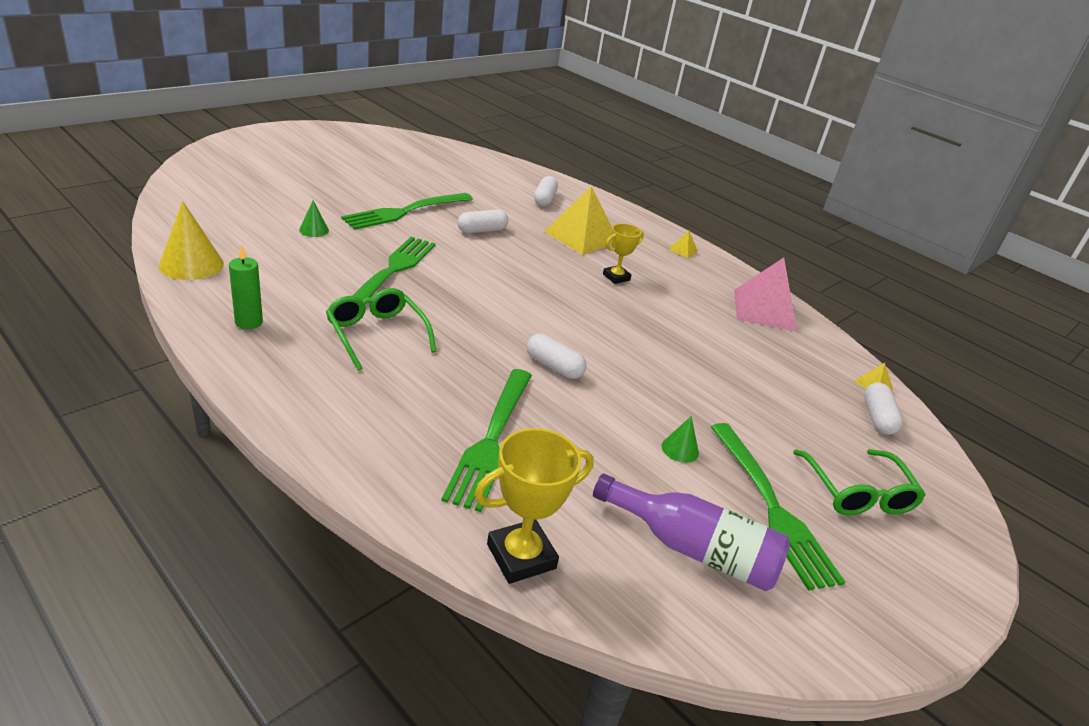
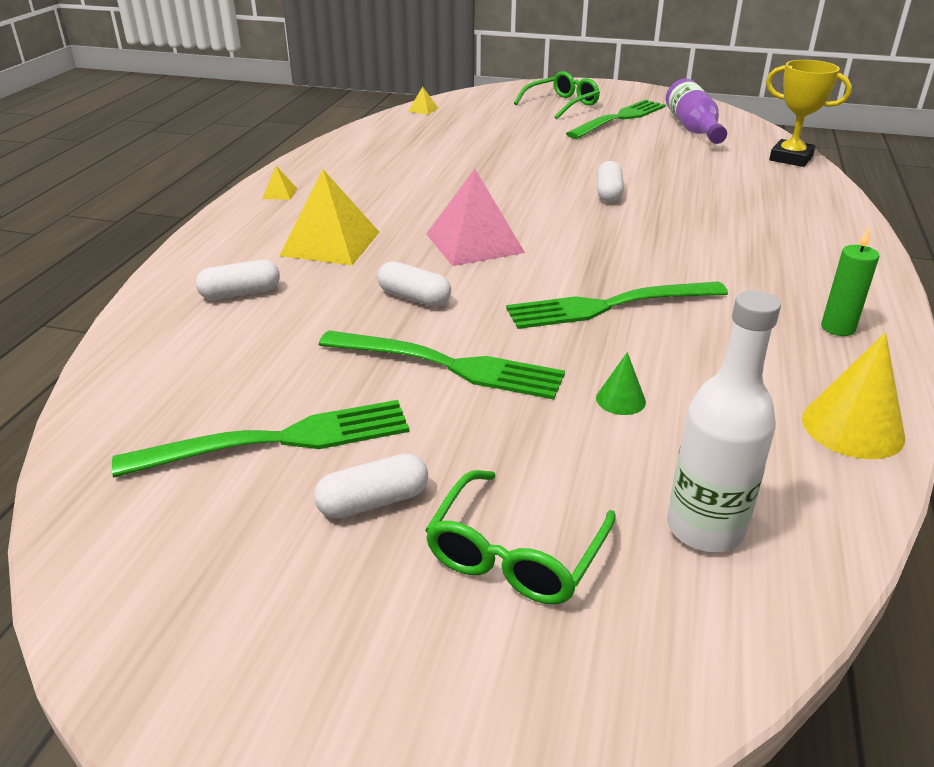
camera: 115 degrees left, 0 degrees up
(221, 203) = (705, 528): none -> white bottle
(377, 334) = (718, 266): green glasses -> green glasses (516, 553)
(491, 440) = (730, 188): green fork -> green fork (278, 440)
(616, 277) = (405, 207): yellow trophy -> none
(680, 449) = (617, 143): green cone -> none
(764, 310) = (361, 148): pink pyramid -> pink pyramid (474, 243)
(877, 418) = (466, 106): white capsule -> white capsule (373, 502)

